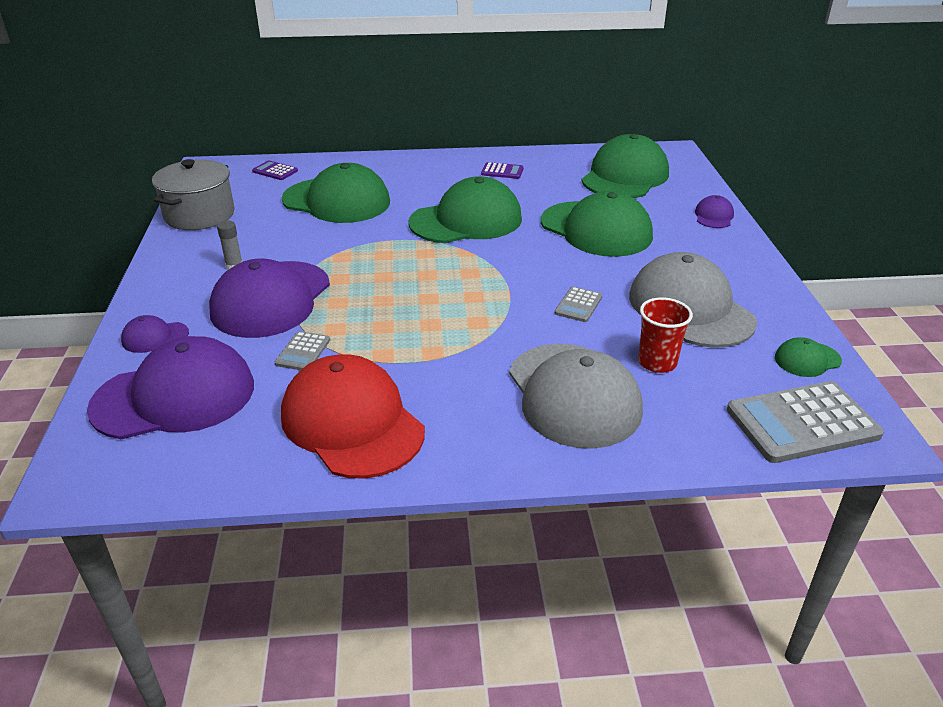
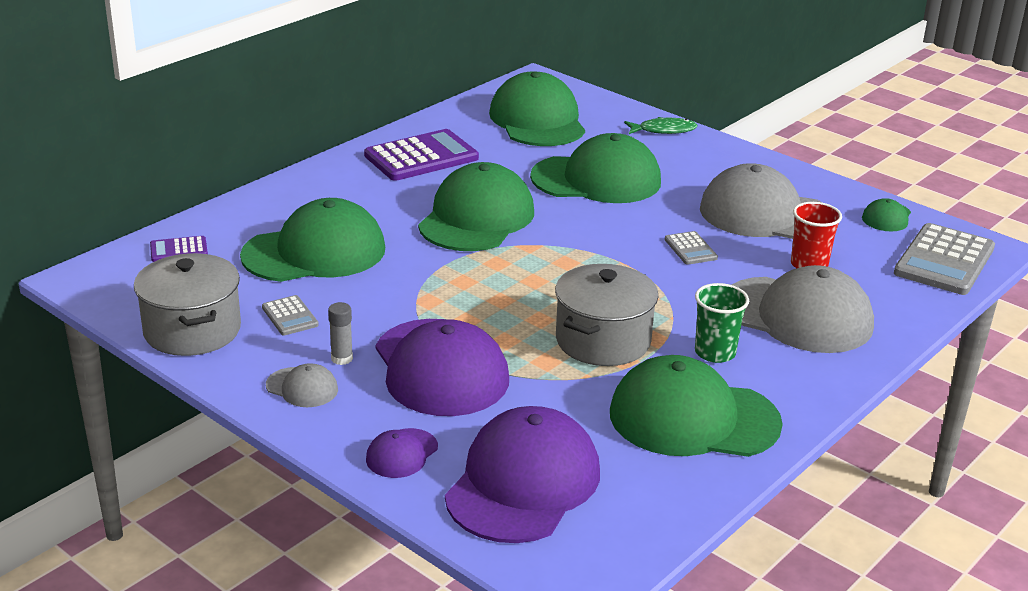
camera: 45 degrees left, 5 degrees down
(185, 271) = (302, 387): none -> grey cap
(303, 352) = (556, 392): grey calculator -> grey calculator (290, 316)
(352, 422) = (693, 418): red cap -> green cap
(396, 335) = (603, 340): none -> grey pot
(456, 386) = (715, 353): none -> green cup
(502, 171) = (421, 157): purple calculator -> purple calculator, size x2.05
(714, 216) = (663, 130): purple cap -> green fish

